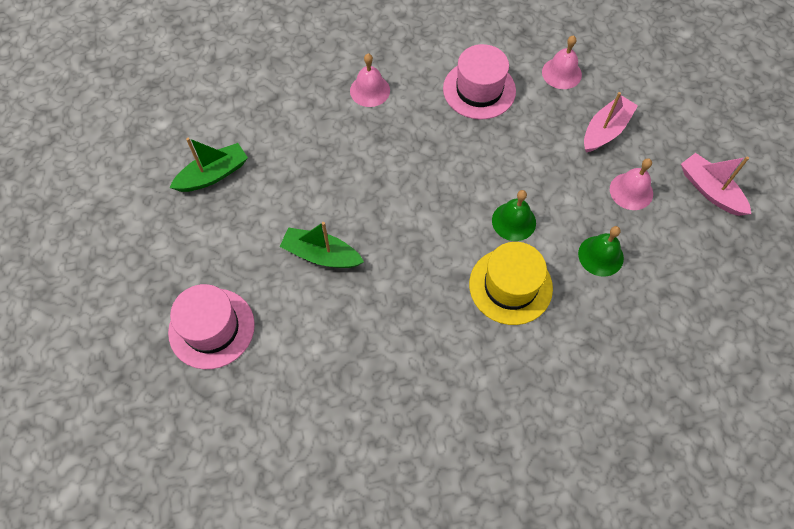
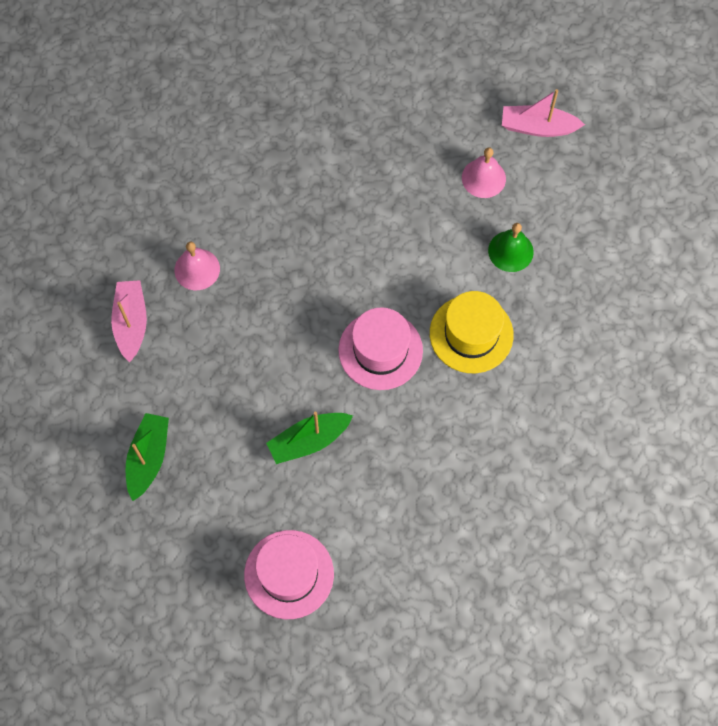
camera: 45 degrees left, 5 degrees up
(479, 90) = (285, 190): pink hat -> pink hat (380, 350)
(514, 221) = (423, 280): green bell -> none
(561, 73) = (336, 118): pink bell -> none
(605, 130) = (417, 141): pink boat -> pink boat (131, 323)

